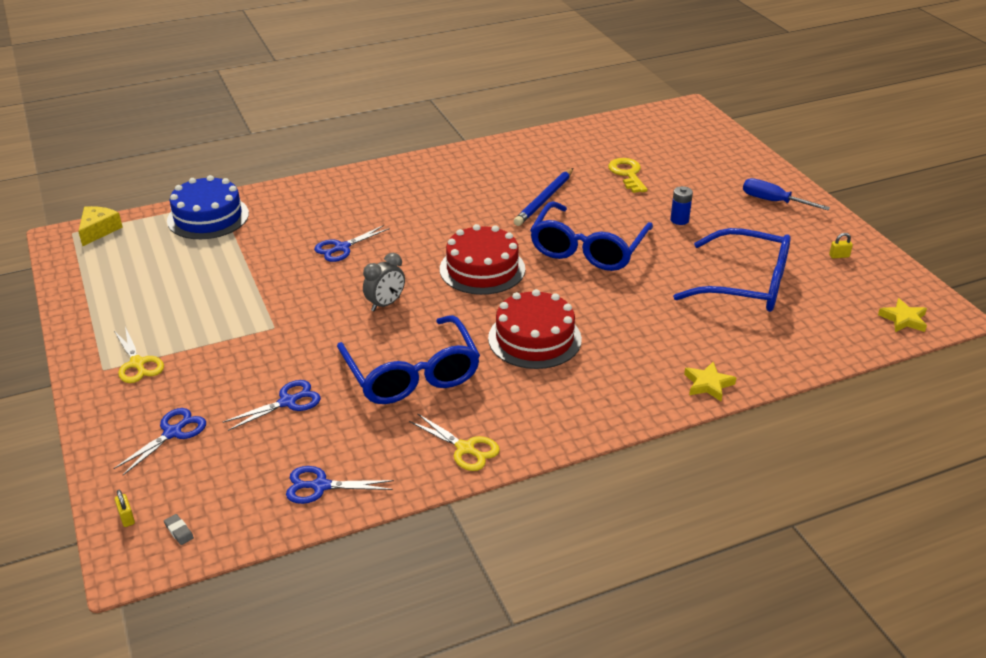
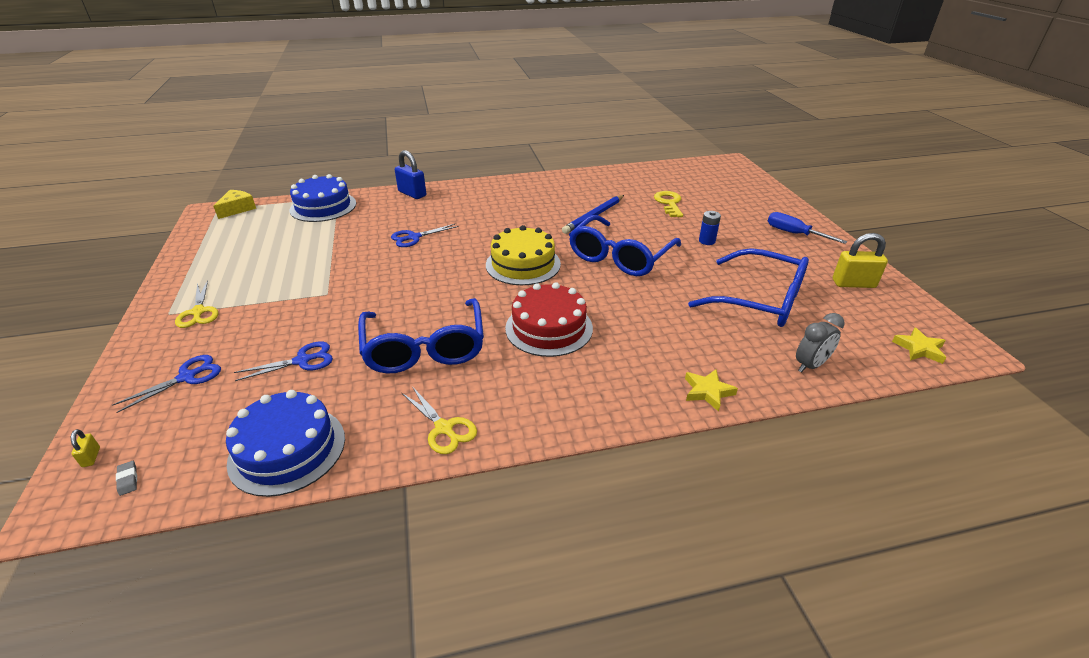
camera: 10 degrees right, 0 degrees up
(312, 188) = (412, 194): none -> blue padlock
(321, 486) = (287, 449): blue scissors -> blue cake
(385, 304) = (429, 284): grey clock -> grey clock (810, 365)
(482, 269) = (523, 264): red cake -> yellow cake
(839, 256) = (853, 284): yellow padlock -> yellow padlock, size x2.21

